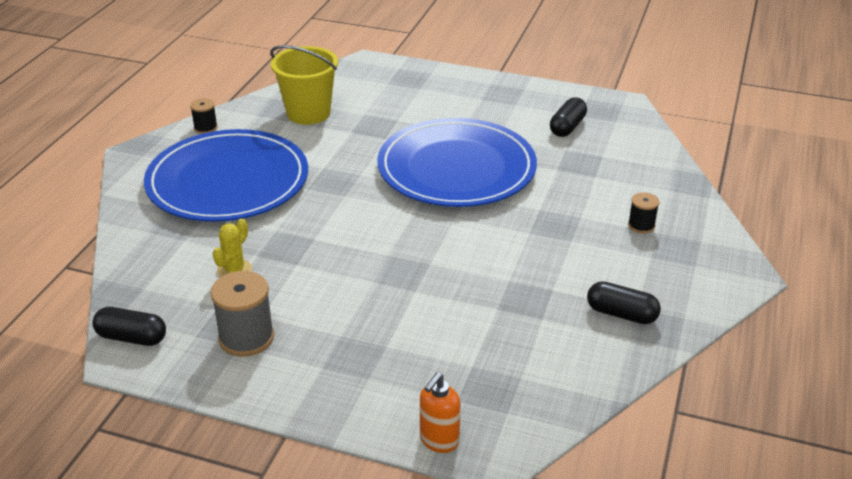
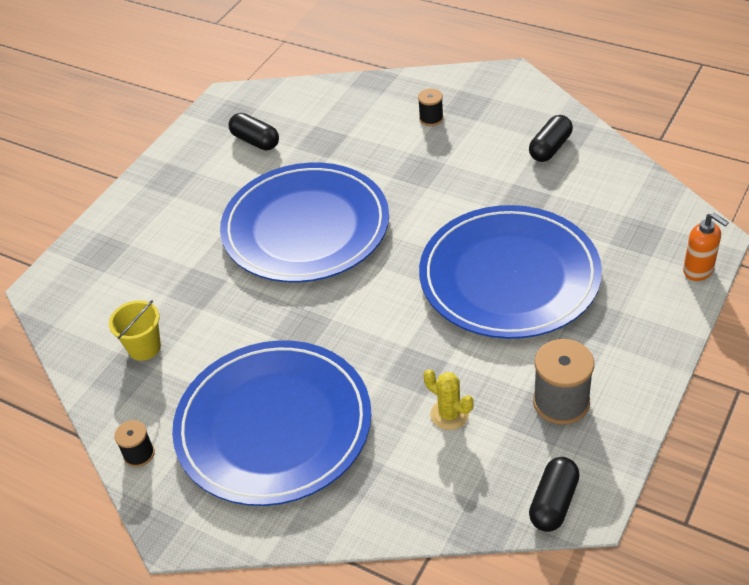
camera: 75 degrees left, 10 degrees up
(308, 113) = (144, 347): yellow bucket -> yellow bucket, size x0.60
(410, 295) = (509, 276): none -> blue plate

